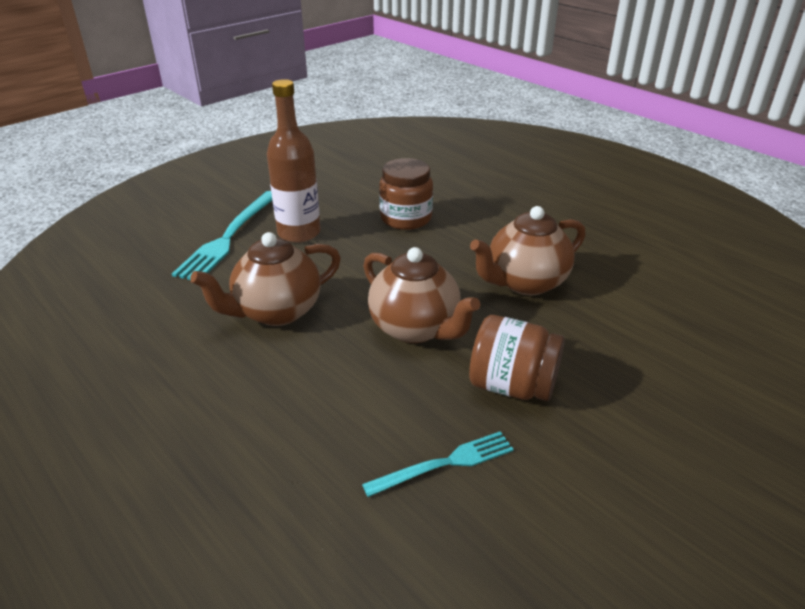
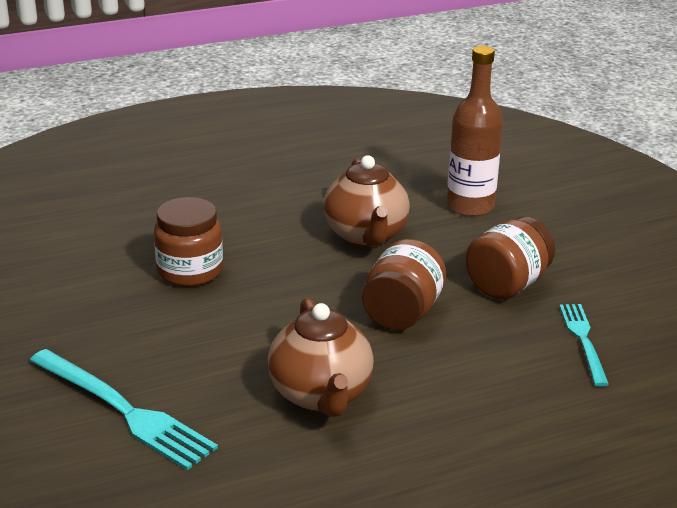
camera: 70 degrees left, 5 degrees down
(299, 233) = (160, 352): brown bottle -> brown bottle (470, 206)
(416, 328) = (402, 313): brown teapot -> brown jar

